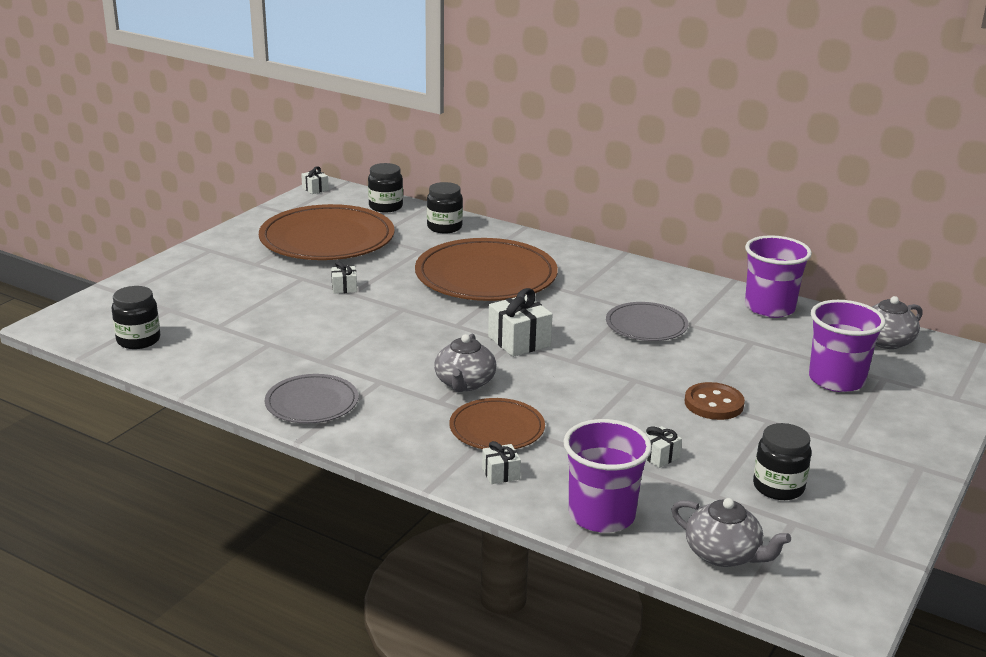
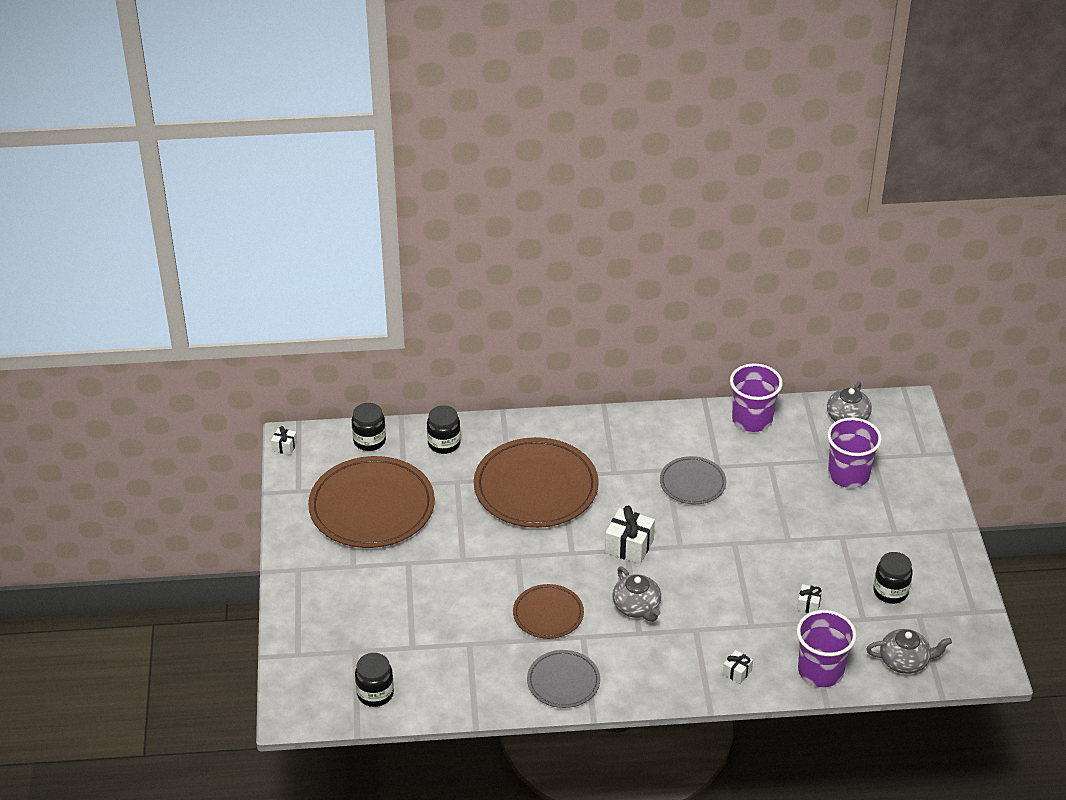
camera: 35 degrees left, 15 degrees up
(344, 288) = (451, 556): white gift -> none
(497, 428) = (697, 636): brown plate -> brown plate (548, 614)
(714, 404) = (798, 539): brown button -> none

